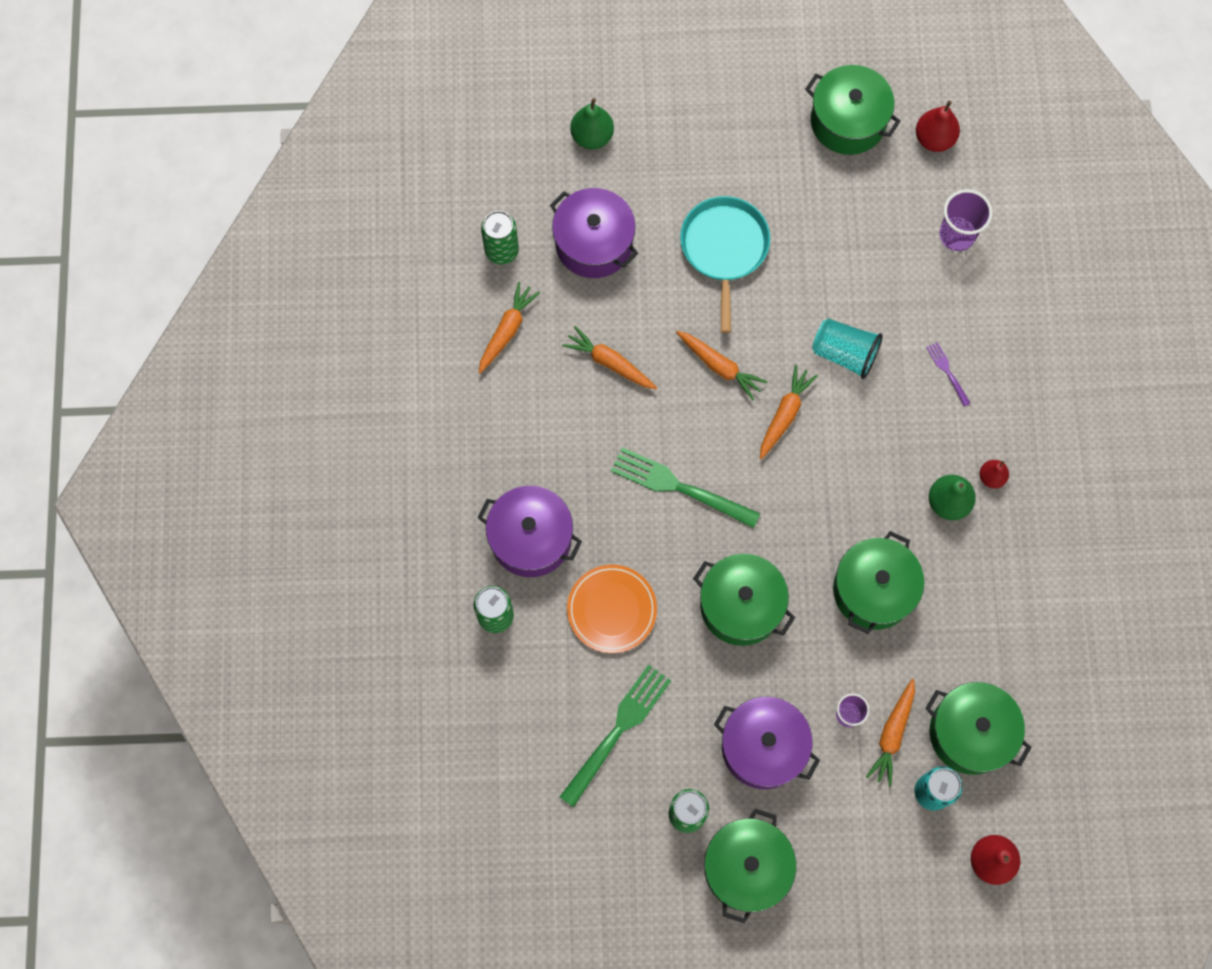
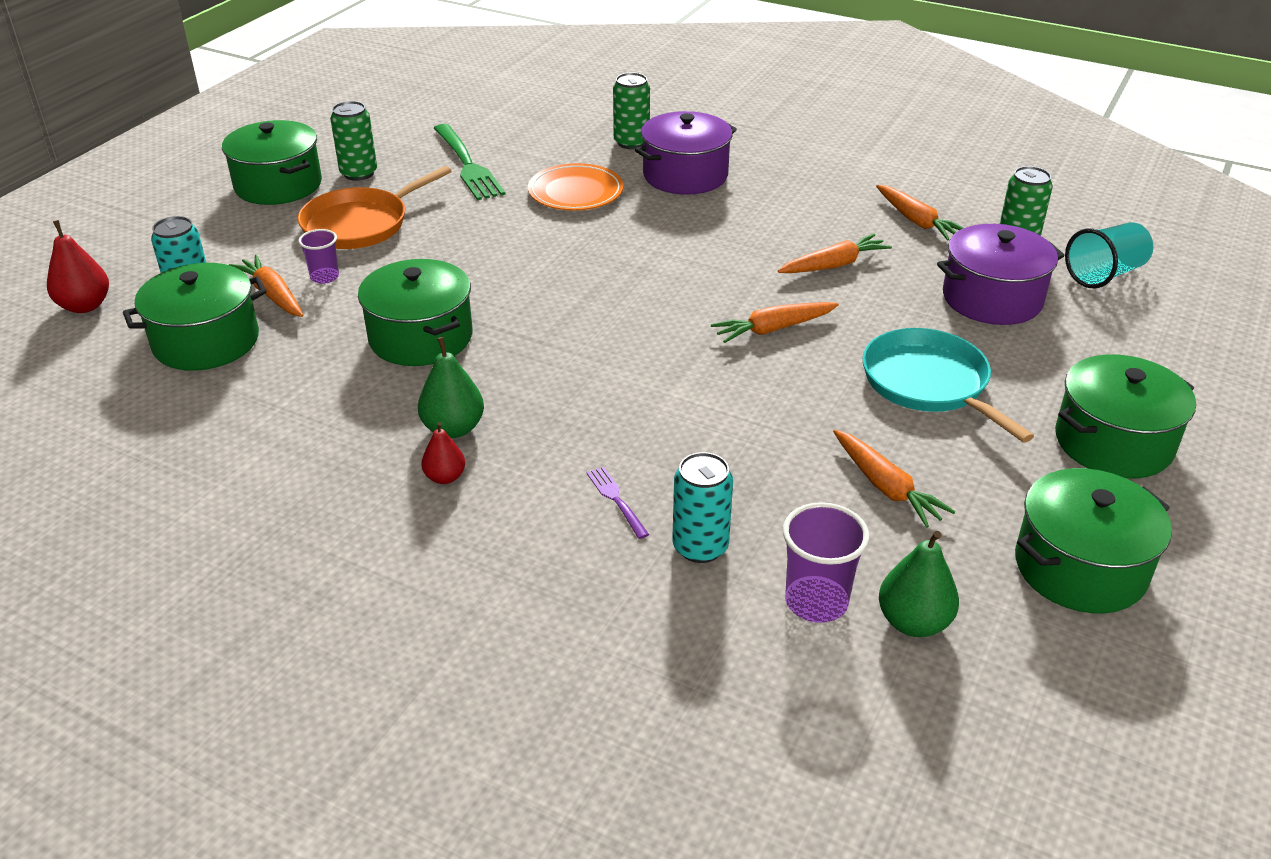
camera: 120 degrees right, 35 degrees down
(592, 136) = (1147, 341): green pear -> green pear (913, 622)
(679, 487) = (657, 261): green fork -> none
(724, 248) = (928, 383): turquoise pan -> turquoise pan turned 150 degrees counterclockwise
(741, 606) = (500, 256): green pot -> green pot (1113, 442)
(763, 747) = (360, 224): purple pot -> orange pan
(784, 415) = (676, 351): orange carrot -> orange carrot (885, 487)
(844, 353) = (715, 423): turquoise cup -> turquoise cup (1104, 274)
(934, 139) = (1004, 652): red pear -> none
(947, 372) = (616, 500): purple fork -> purple fork turned 120 degrees counterclockwise
(955, 309) = (700, 547): none -> turquoise can

